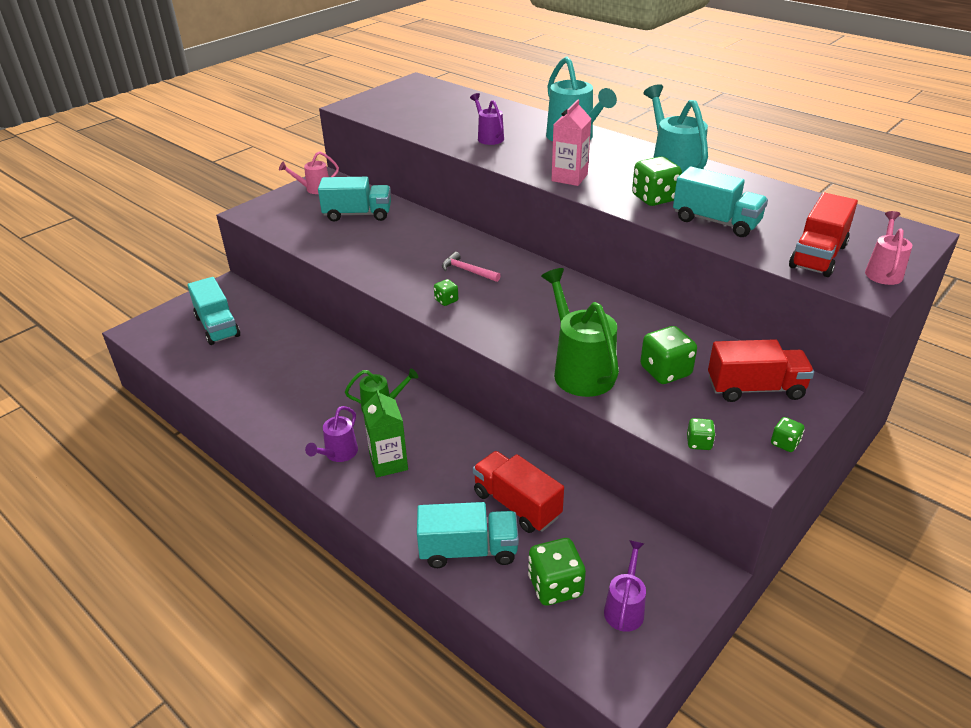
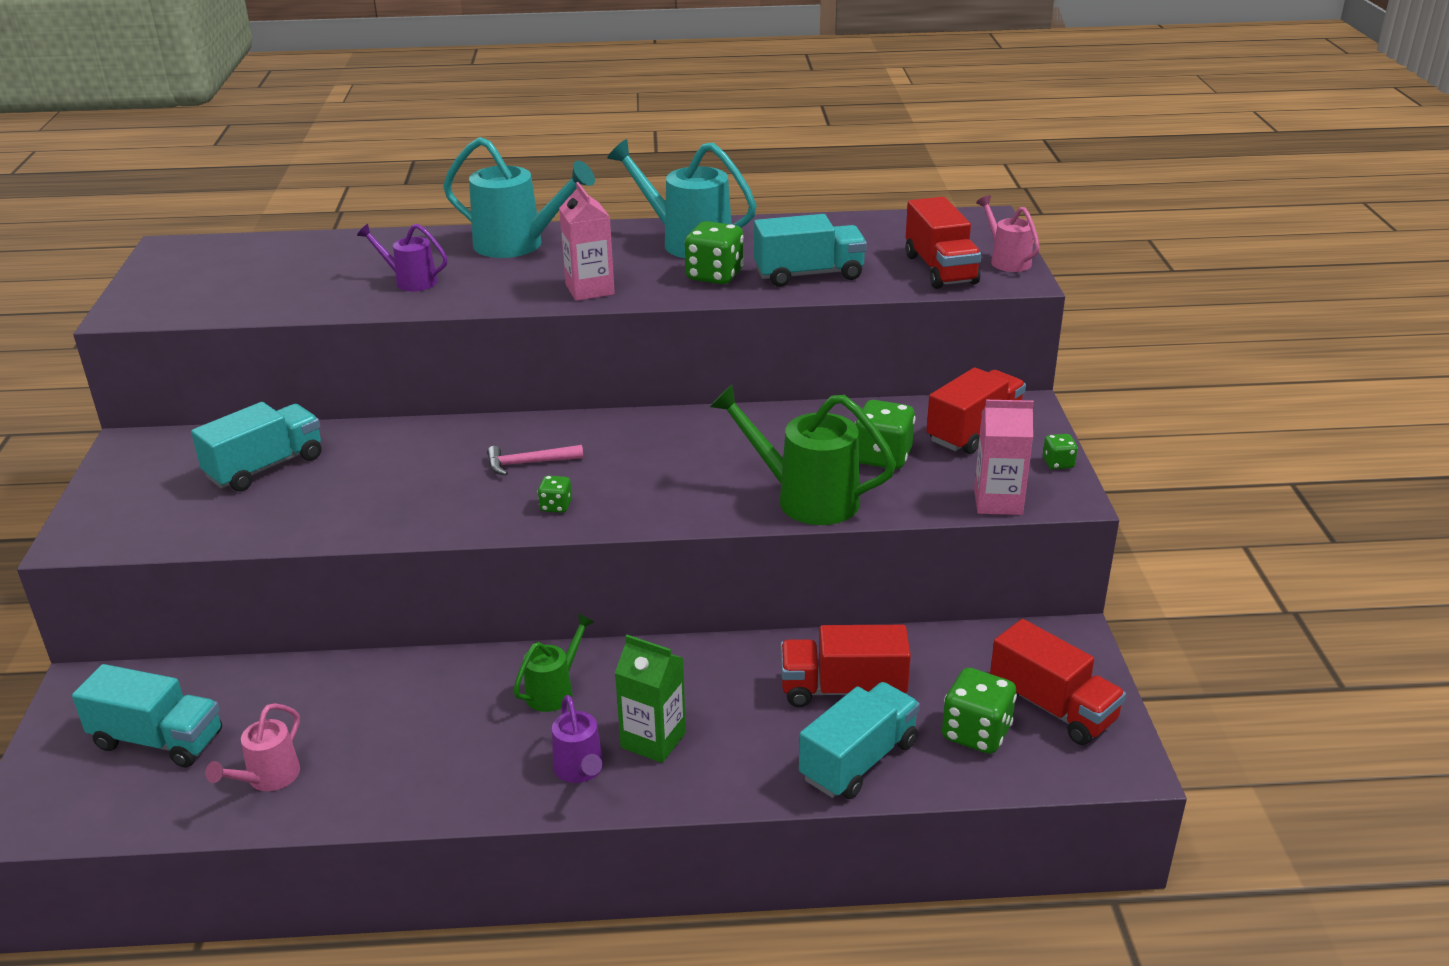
camera: 45 degrees left, 5 degrees down
(314, 189) = (135, 465): pink watering can -> pink watering can (267, 778)
(625, 607) = (1052, 707): purple watering can -> red truck
(699, 443) = (998, 502): green dice -> pink carton

